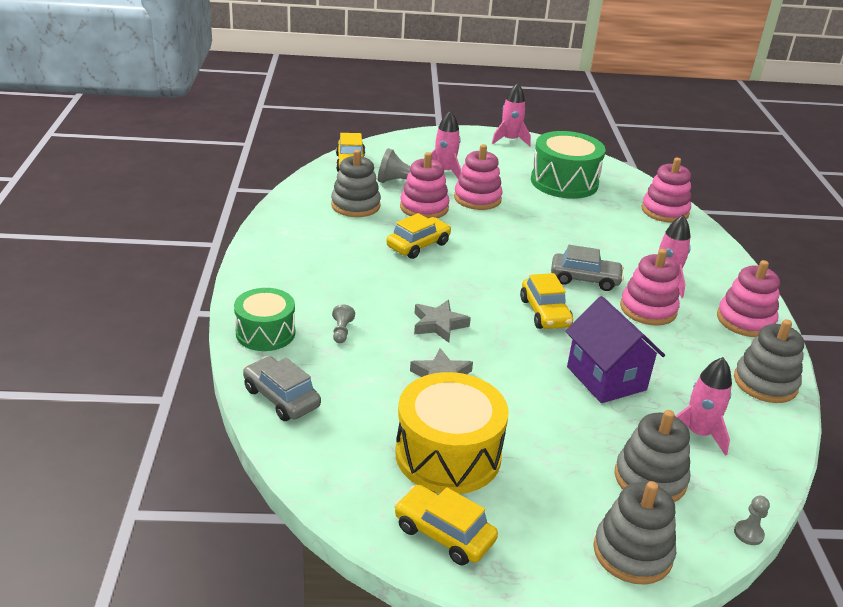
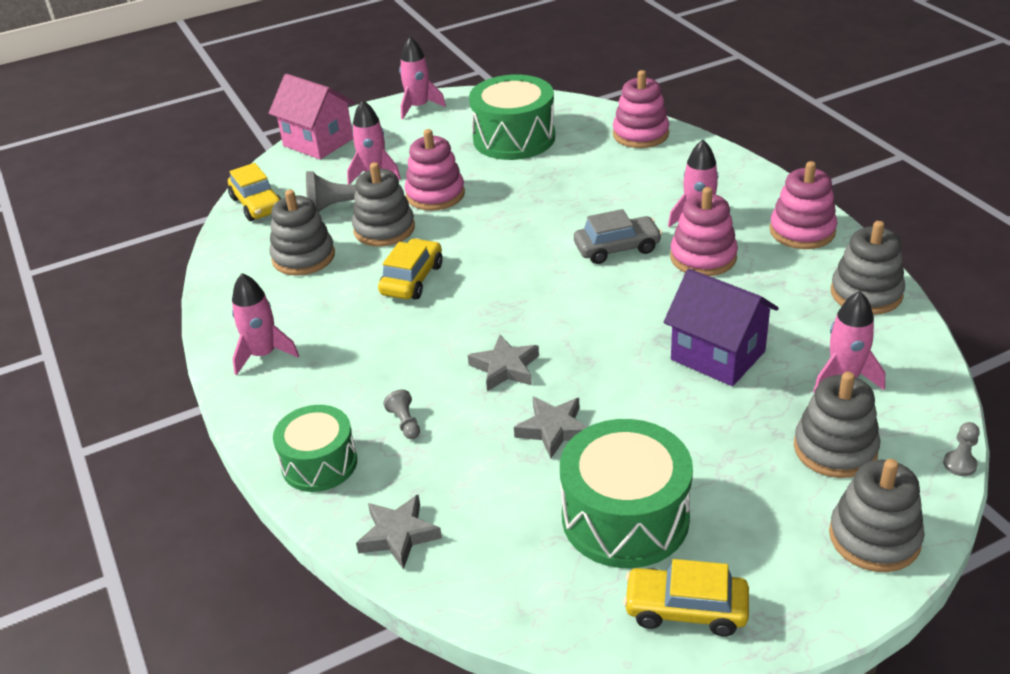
camera: 20 degrees left, 5 degrees up
(281, 398) = (398, 535): grey car -> grey star
(282, 254) = (263, 354): none -> pink rocket
(422, 139) = (318, 142): none -> pink house
(424, 208) = (384, 229): pink stacking toy -> grey stacking toy
(448, 455) = (625, 517): yellow drum -> green drum
(545, 313) = (605, 306): yellow car -> none

